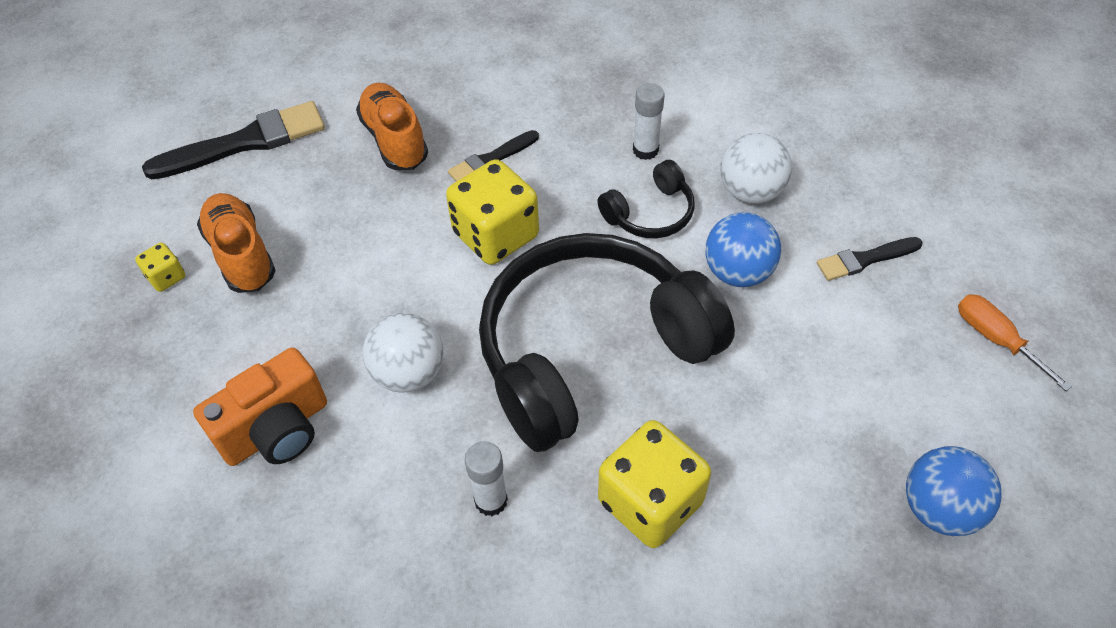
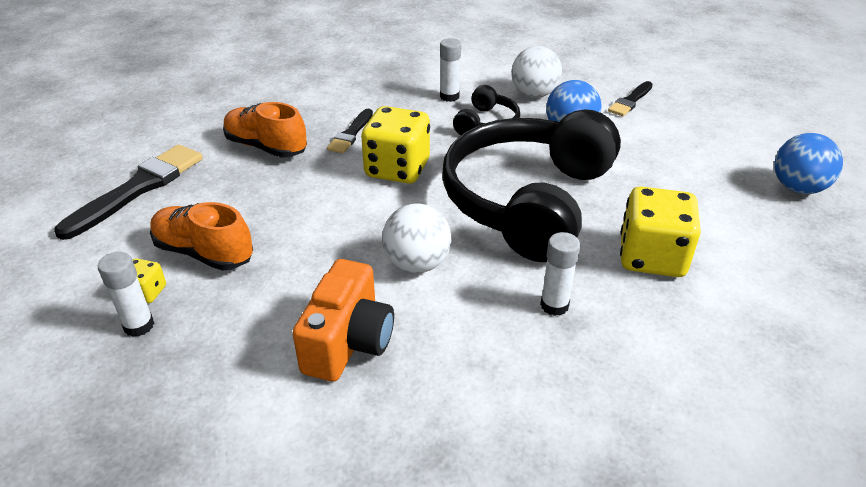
camera: 35 degrees left, 15 degrees down
(136, 312) = (139, 326): none -> white glue stick
(995, 339) = (733, 109): orange screwdriver -> none

